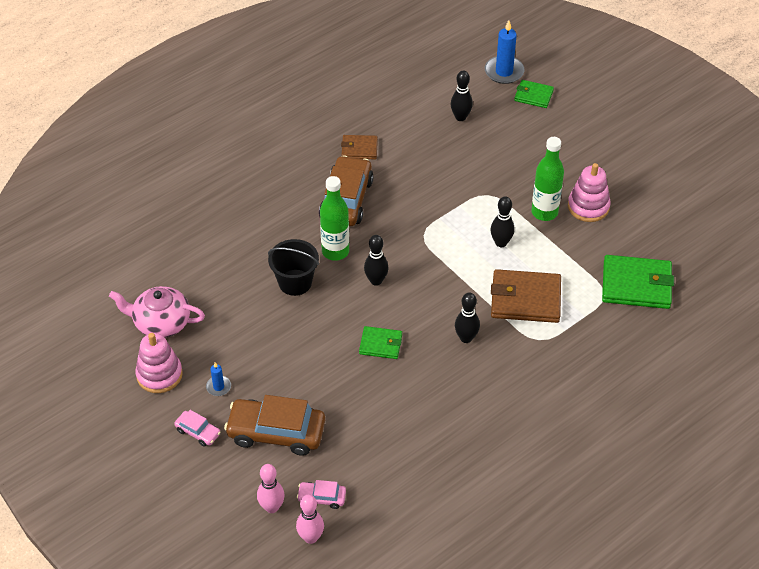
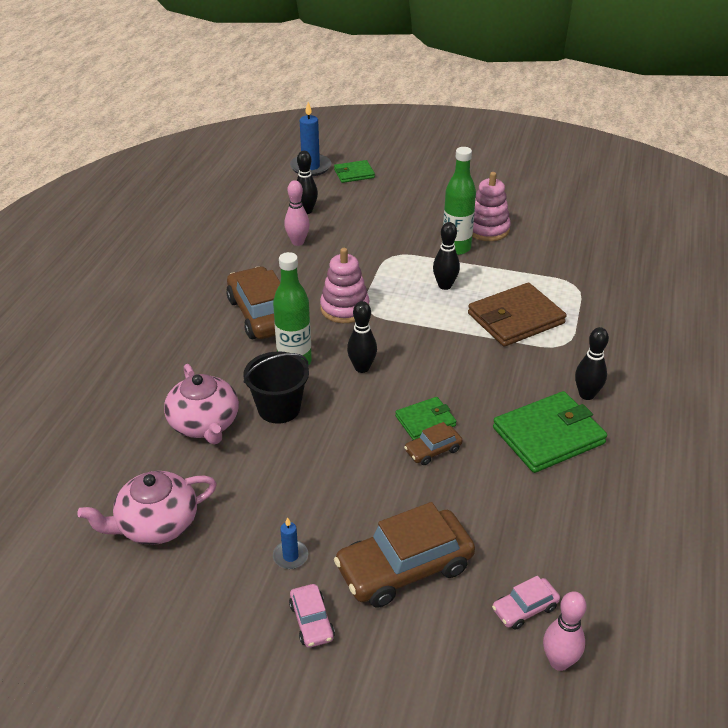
camera: 35 degrees left, 10 degrees down
(159, 375) = (204, 583): pink stacking toy -> pink stacking toy (344, 308)
(198, 432) = (311, 621): pink car -> pink car turned 75 degrees clockwise
(240, 268) = (204, 424): none -> pink teapot
(272, 507) = (481, 655): pink bowling pin -> pink bowling pin (298, 242)
(359, 149) = (234, 269): brown wallet -> none
(365, 368) = (433, 450): none -> brown car
(466, 338) = (500, 375): black bowling pin -> black bowling pin (586, 395)
(636, 285) = (591, 266): green wallet -> green wallet (548, 435)

